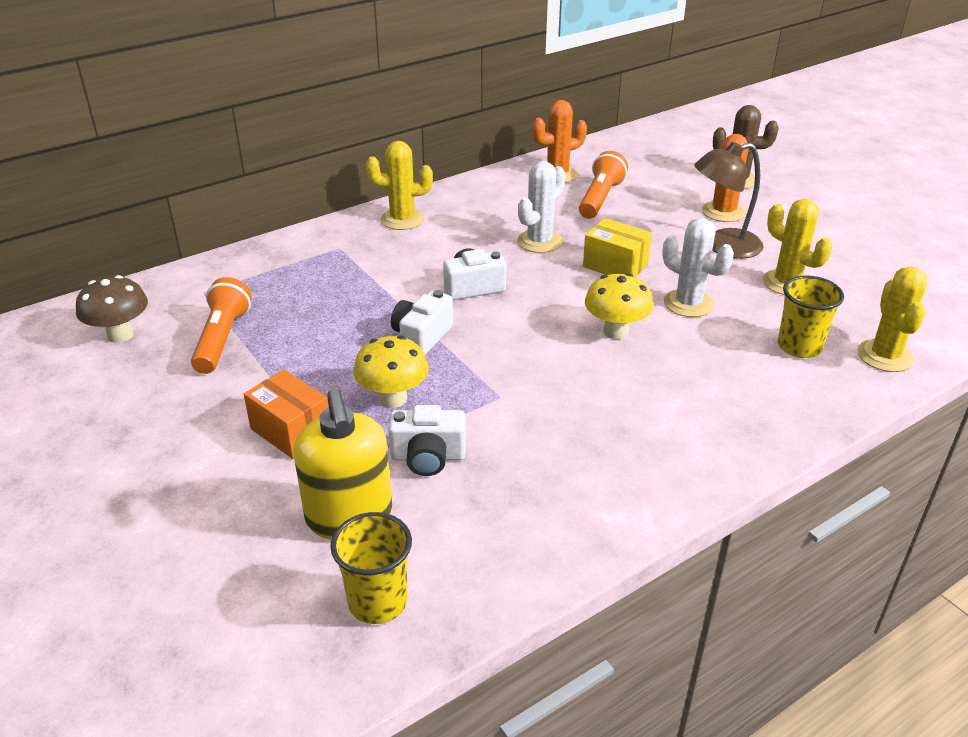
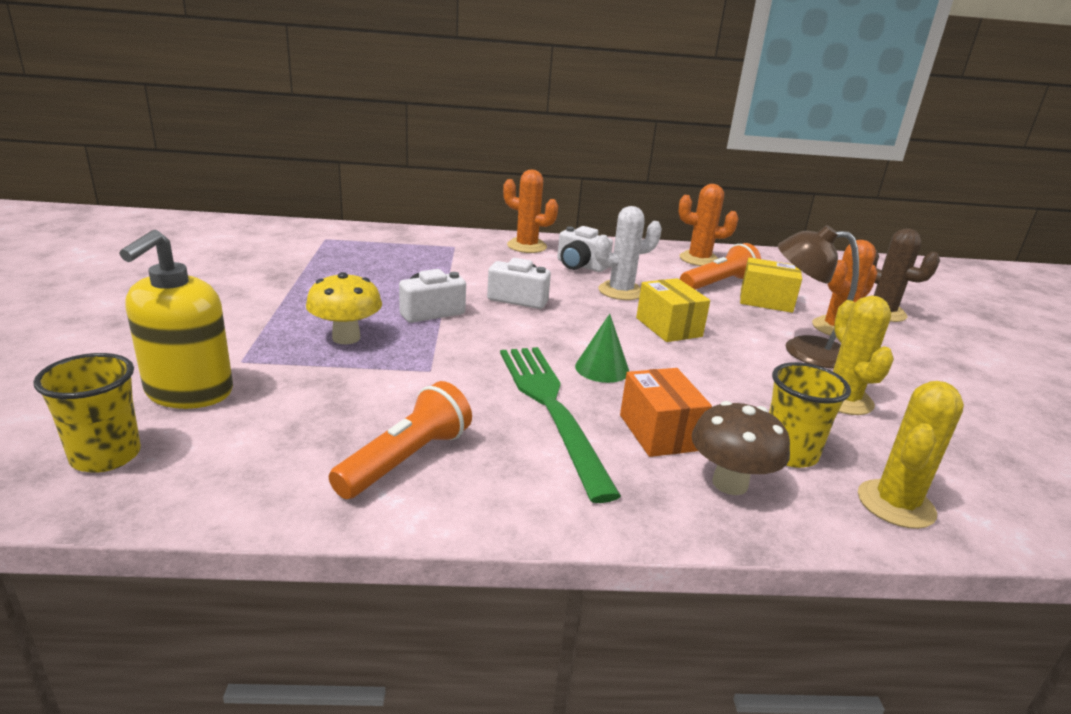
camera: 30 degrees right, 10 degrees down
(120, 335) = (238, 241): brown mushroom -> brown mushroom (730, 483)
(222, 339) = (293, 264): orange flashlight -> orange flashlight (405, 460)
(291, 431) = (245, 327): orange box -> orange box (659, 432)
(402, 219) = (527, 246): yellow cactus -> orange cactus
(428, 457) = (308, 383): white camera -> white camera (580, 265)
(615, 331) = (602, 368): yellow mushroom -> green cone
(625, 387) = (551, 409): none -> green fork
(652, 203) = (766, 301): none -> yellow box
(688, 303) = (706, 376): white cactus -> none

